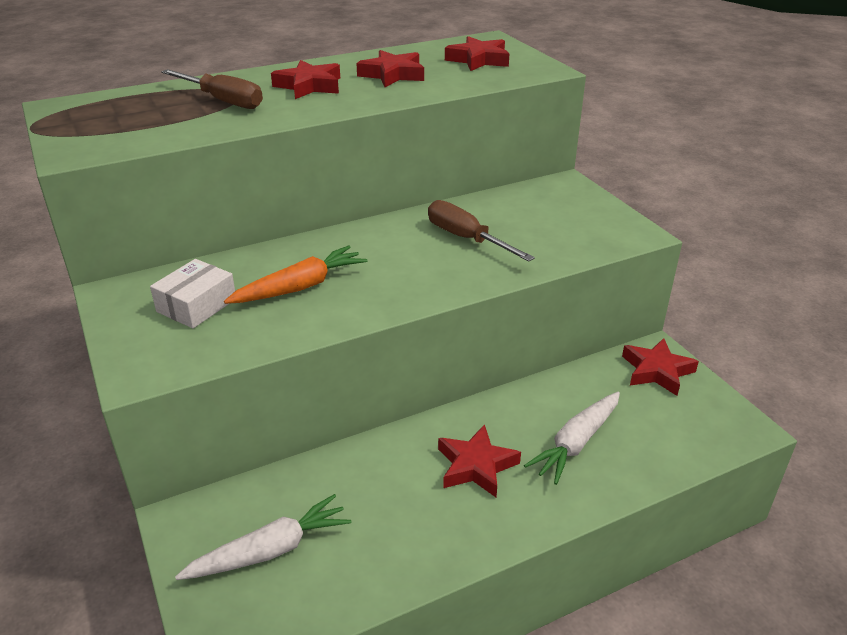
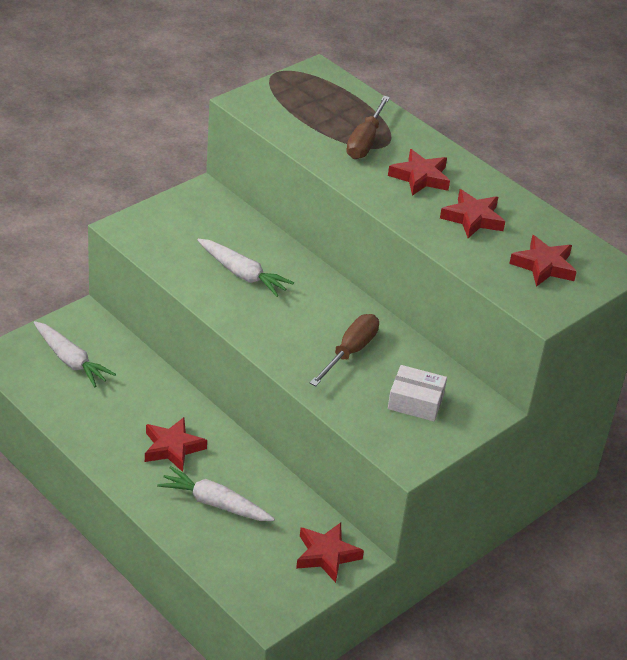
camera: 70 degrees right, 5 degrees up
(196, 305) = (202, 231): white box -> white box (415, 402)
(300, 287) = (242, 274): orange carrot -> white carrot

